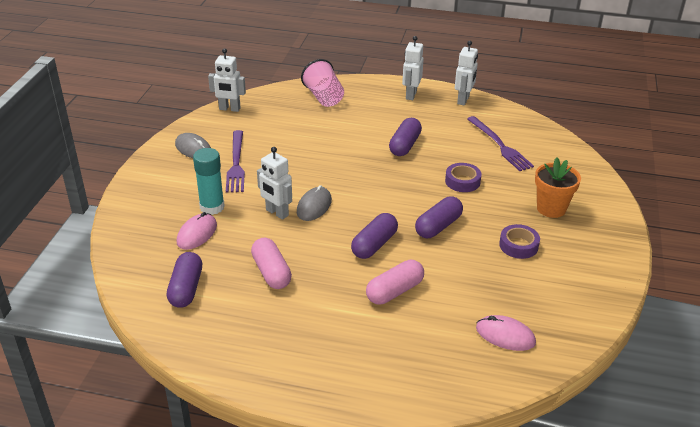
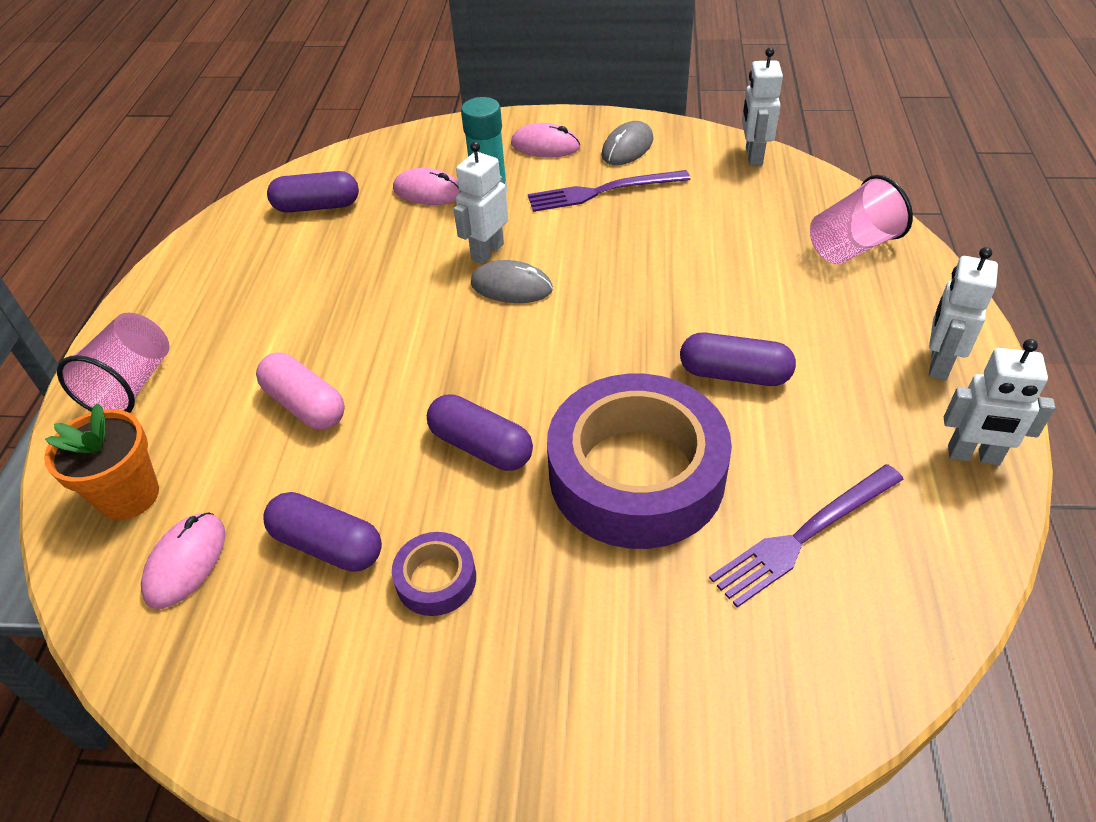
camera: 85 degrees right, 10 degrees up
(170, 179) = (545, 145): none -> pink mouse
(271, 272) = (349, 270): pink capsule -> none
(357, 376) = (132, 385): none -> pink cup
(374, 245) = (420, 368): purple capsule -> purple capsule (328, 545)
(411, 95) = (938, 364): white robot -> white robot turned 75 degrees counterclockwise
(462, 181) = (636, 474): purple tape -> purple tape, size x2.36
(551, 208) = (576, 644): orange flower pot -> orange flower pot (129, 496)

